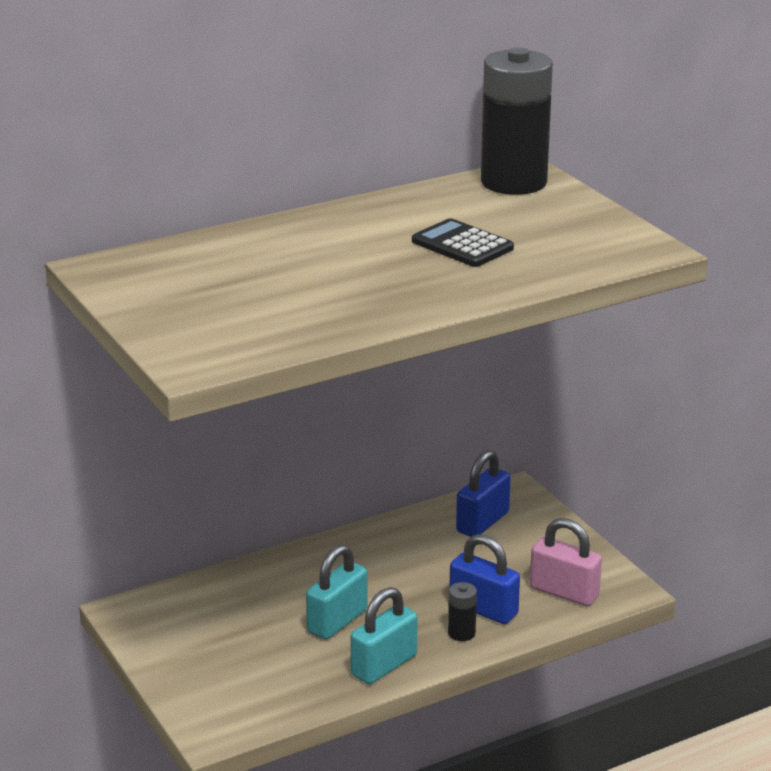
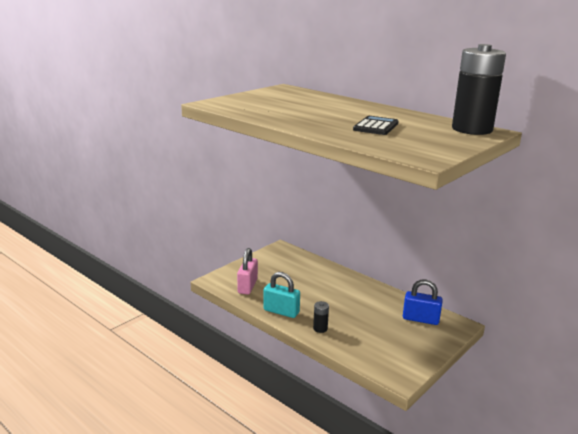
camera: 70 degrees right, 5 degrees down
(337, 621) = (306, 294): turquoise padlock -> none
(483, 609) = (344, 332): blue padlock -> none
(564, 592) = (379, 355): pink padlock -> pink padlock (247, 286)

